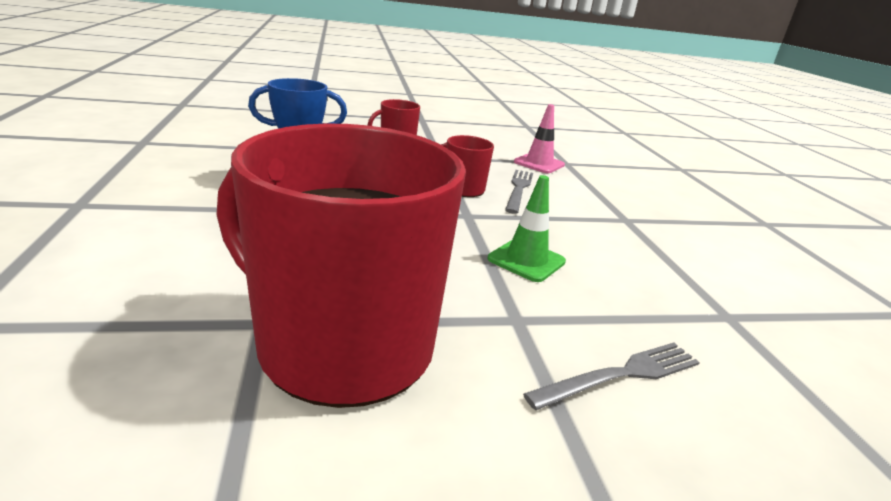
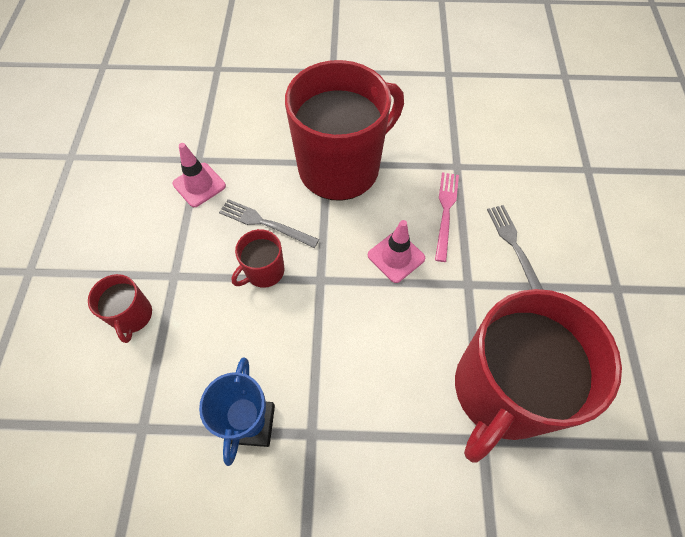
camera: 75 degrees left, 35 degrees up
(526, 260) = (396, 257): green traffic cone -> pink traffic cone
(628, 227) = (341, 167): none -> red mug
(630, 302) = (445, 212): none -> pink fork

